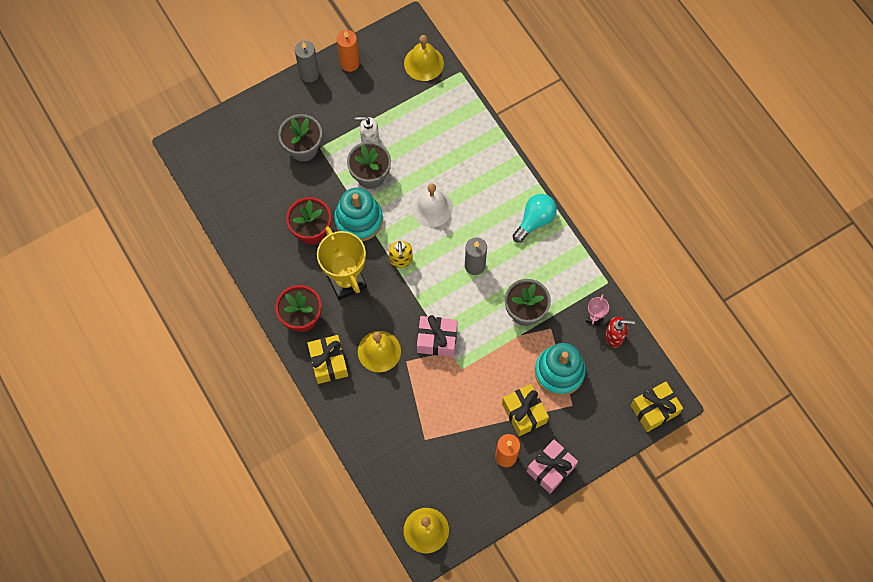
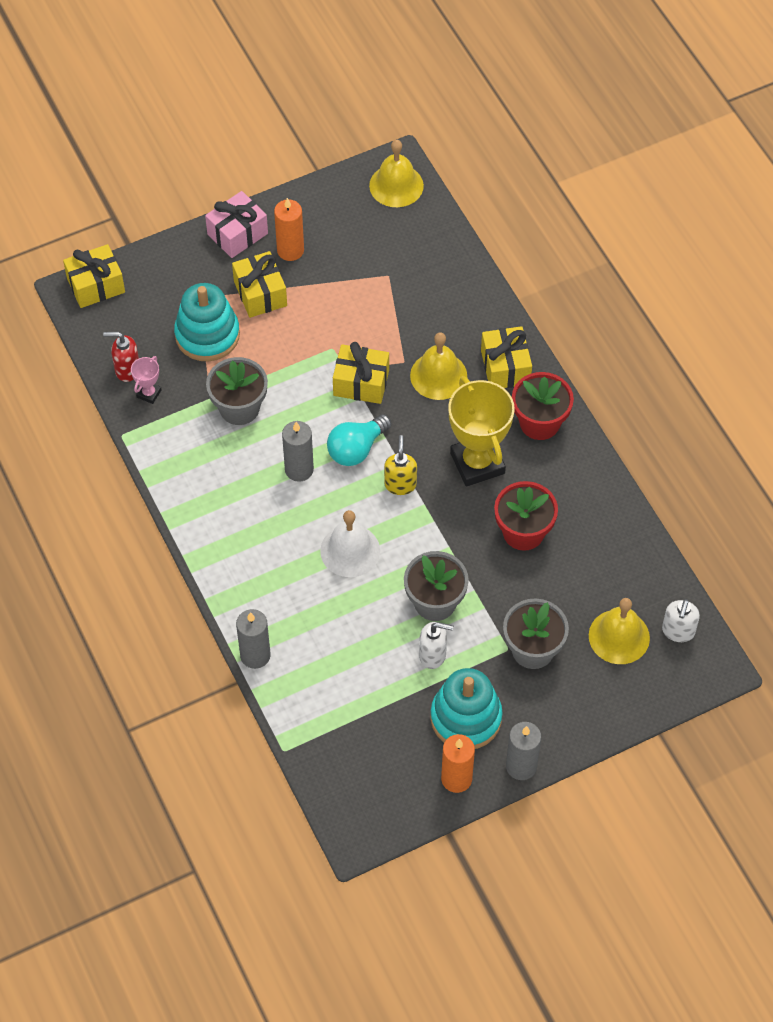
camera: 175 degrees left, 10 degrees down
(206, 168) = (678, 631): none -> white soap dispenser
(359, 220) = (456, 542): turquoise stacking toy -> turquoise stacking toy (466, 718)
(423, 63) = (339, 769): yellow bell -> yellow bell (619, 636)
(437, 340) = (361, 383): pink gift -> yellow gift
(487, 130) = (255, 655): none -> grey candle
(535, 220) = (206, 521): turquoise light bulb -> turquoise light bulb (356, 449)

